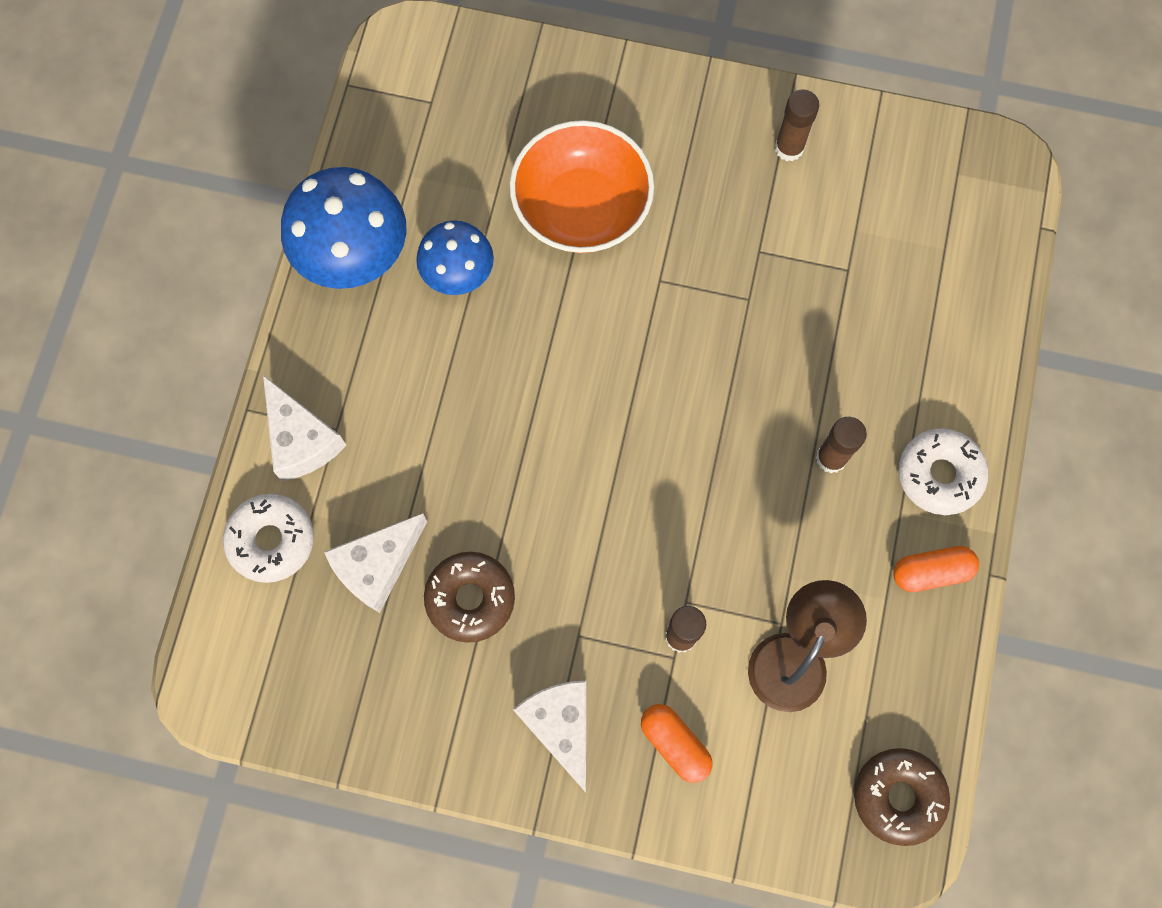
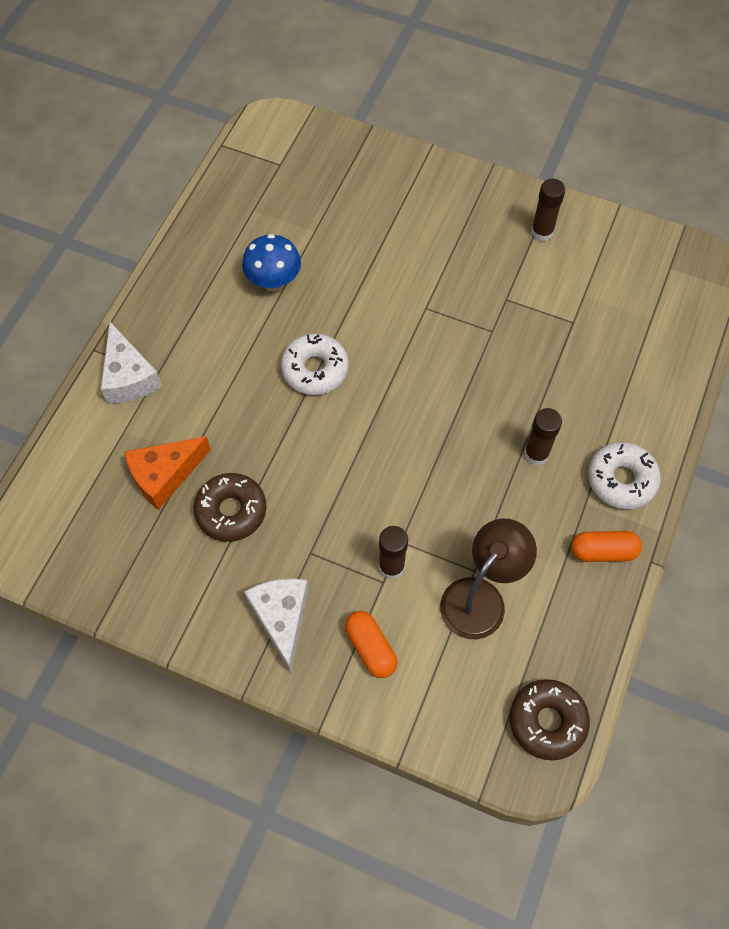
camera: 10 degrees right, 10 degrees down
(271, 540) = (89, 444): white donut -> white donut (315, 369)
(354, 257) = (199, 258): blue mushroom -> none
(377, 566) = (164, 475): white cheese -> orange cheese
(581, 208) = (376, 250): orange bowl -> none

